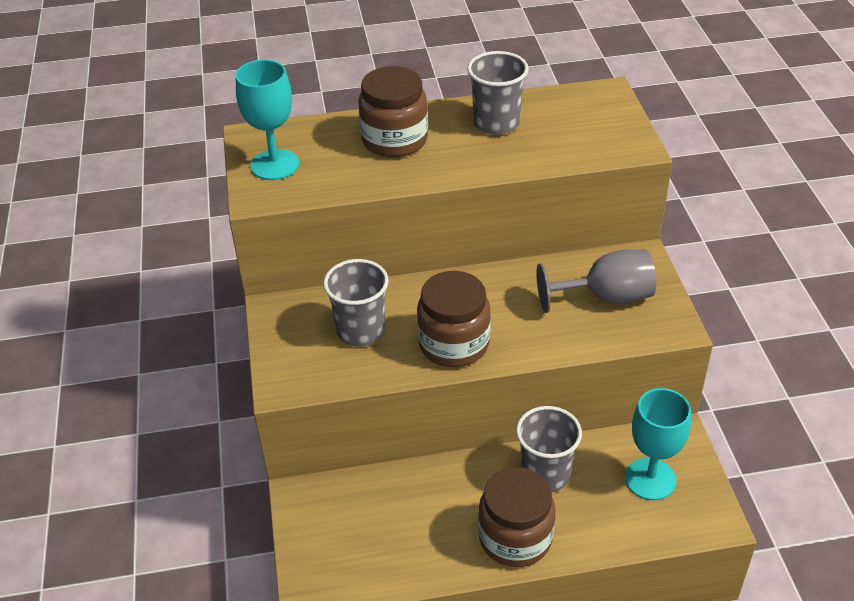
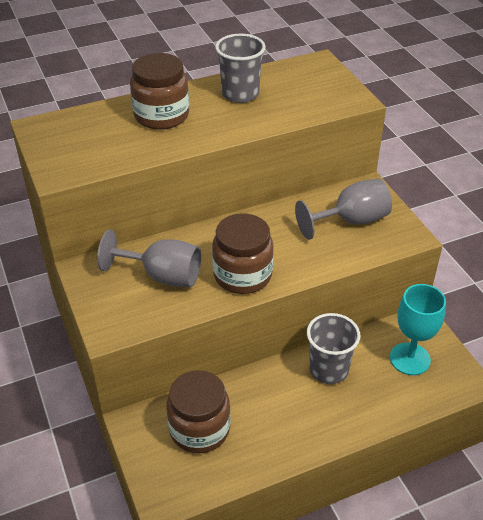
camera: 15 degrees left, 0 degrees up
(275, 165) = (65, 147): turquoise goblet -> none
(360, 331) = (162, 276): grey cup -> grey goblet
(515, 538) = (320, 424): brown jar -> brown jar (199, 429)

